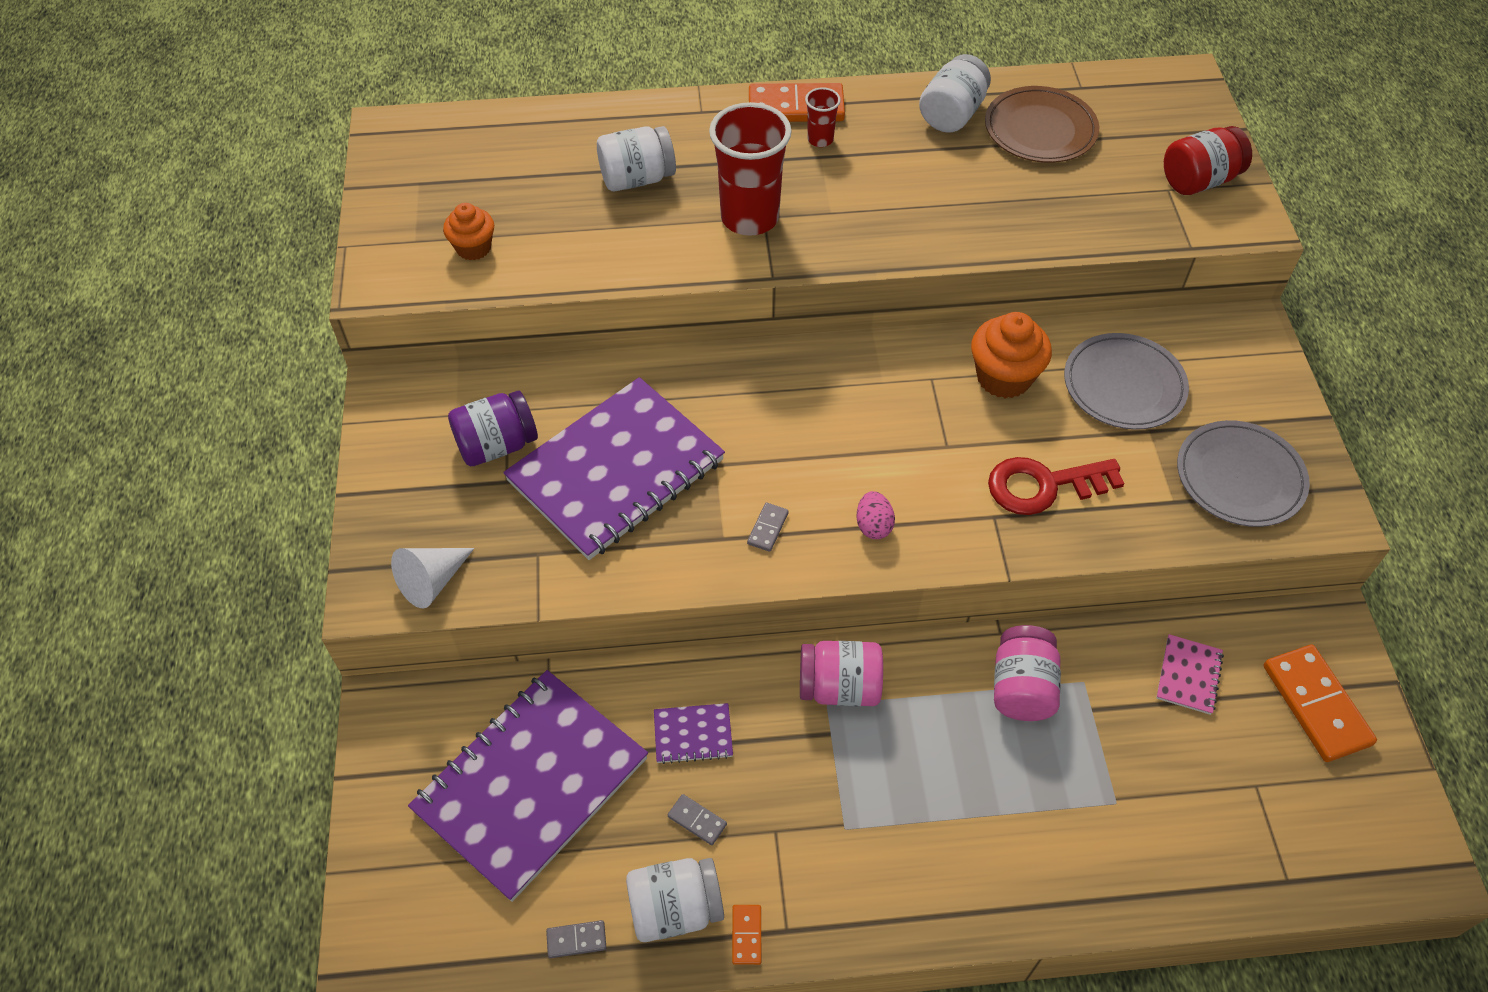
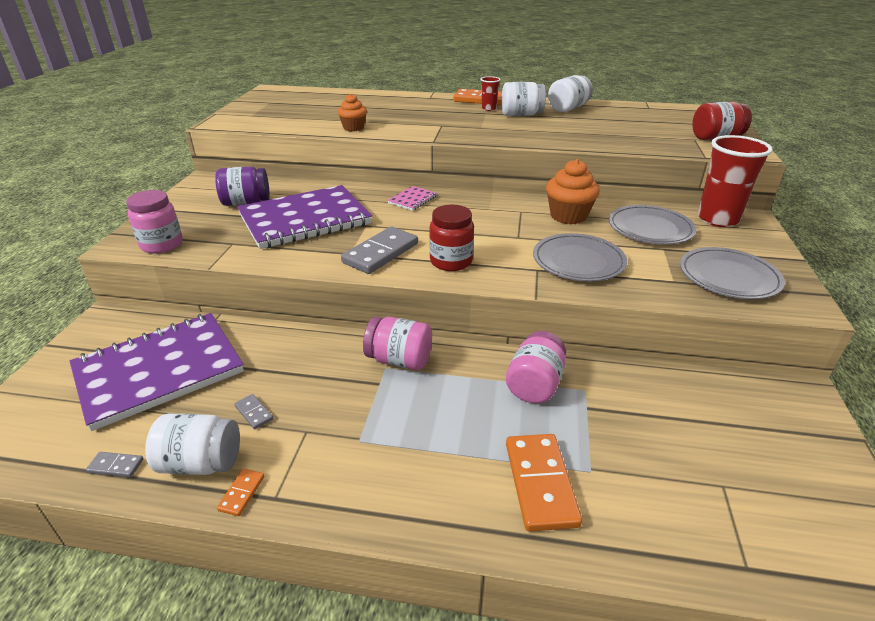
camera: 15 degrees right, 20 degrees down
(432, 582) = (162, 245): white cone -> pink jar
(473, 248) = (278, 119): orange cupcake -> orange cupcake (353, 128)
(637, 179) = (381, 110): white jar -> white jar (521, 115)
(693, 735) = (283, 366): purple notebook -> none
(749, 218) = (433, 125): red cup -> red cup (717, 219)
(767, 528) = (380, 253): grey domino -> grey domino, size x2.19
(873, 526) = (451, 262): pink egg -> red jar
(1040, 129) = (619, 116): brown plate -> none
(1043, 486) = (578, 261): red key -> grey plate
(1188, 675) = (673, 402): pink notebook -> pink notebook (412, 200)
(1316, 705) = (786, 441): orange domino -> orange domino (540, 483)

